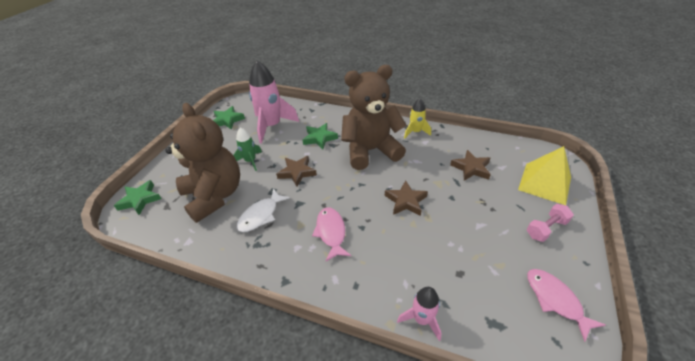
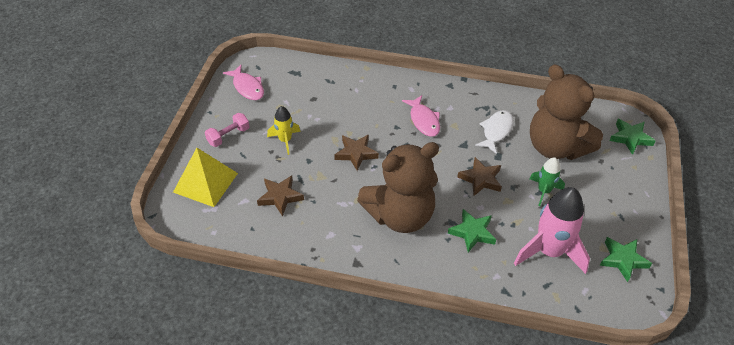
camera: 170 degrees right, 5 degrees up
(415, 132) = (342, 251): yellow rocket -> yellow rocket (285, 140)
(422, 319) = (345, 71): pink rocket -> none

